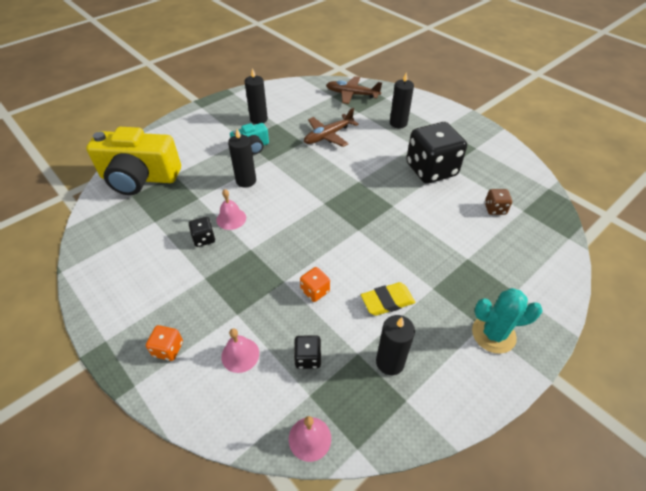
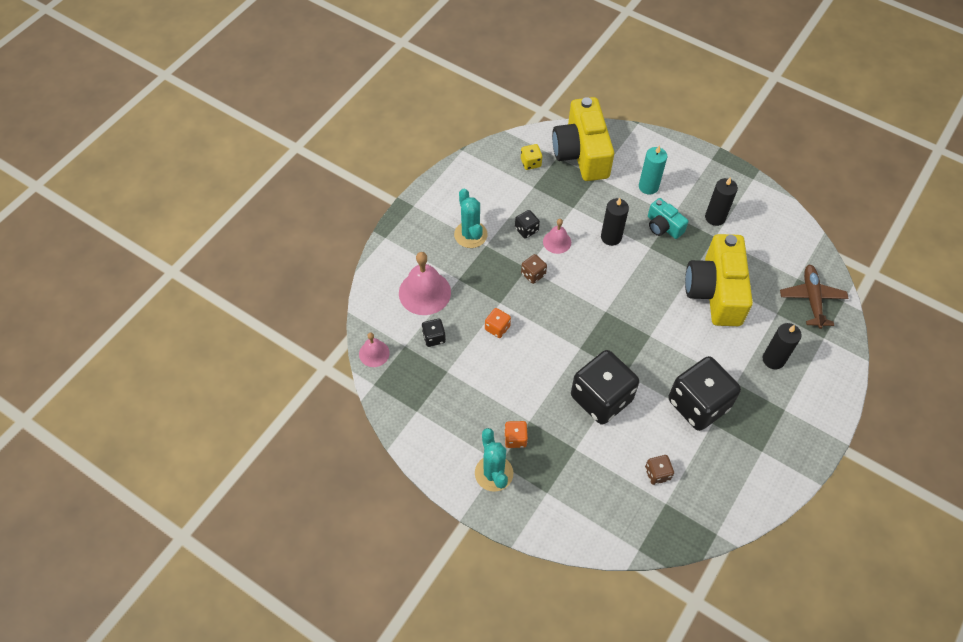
camera: 75 degrees right, 10 degrees up
(123, 216) = (530, 163): none -> yellow dice
(168, 349) = (417, 246): orange dice -> orange dice (515, 439)
(183, 289) = (470, 235): none -> turquoise cactus
(206, 146) = (648, 186): none -> turquoise candle
(240, 355) = (424, 292): pink bell -> pink bell, size x1.78
(261, 245) = (533, 274): none -> brown dice
(328, 136) = (715, 291): brown plane -> yellow camera
(387, 301) = (503, 385): yellow eraser -> none
(390, 362) = (445, 395): black candle -> none
(416, 227) = (601, 398): none -> black dice

